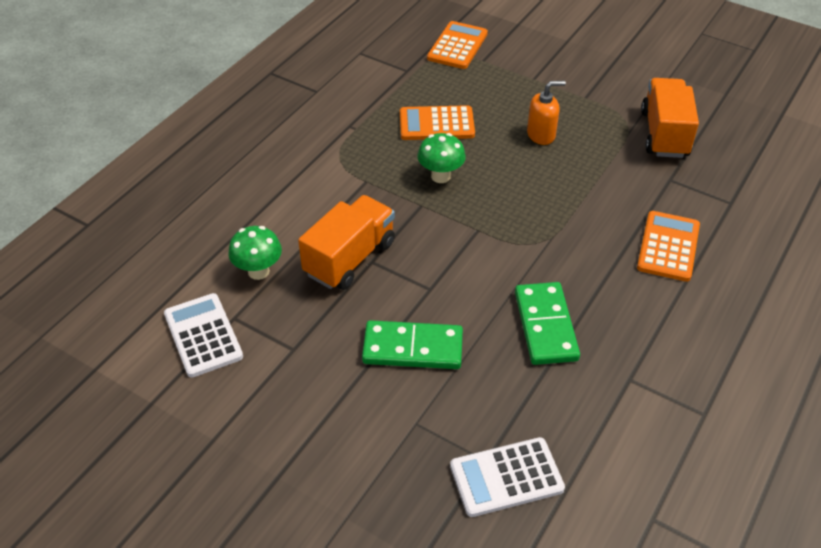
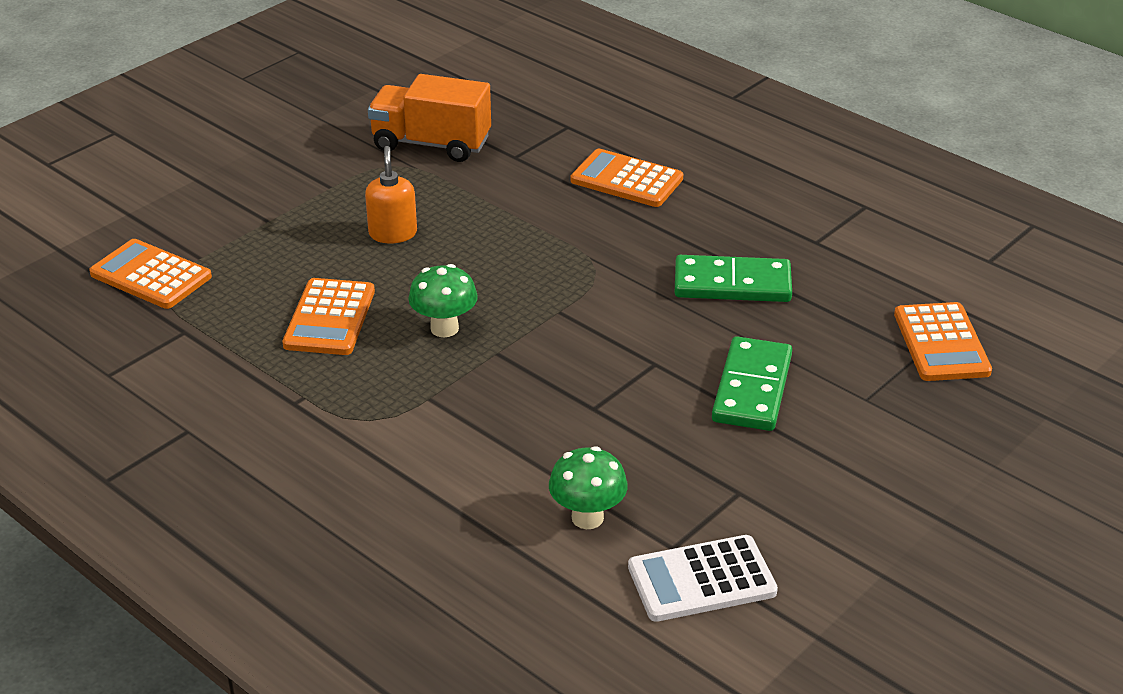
camera: 80 degrees left, 10 degrees down
(350, 258) = (583, 427): orange truck -> none
(506, 477) = (941, 343): white calculator -> orange calculator

